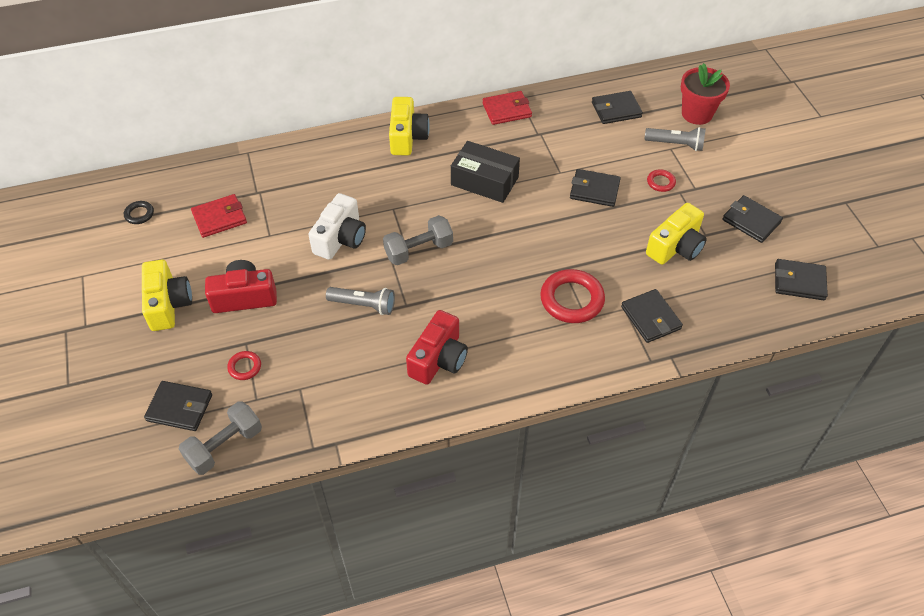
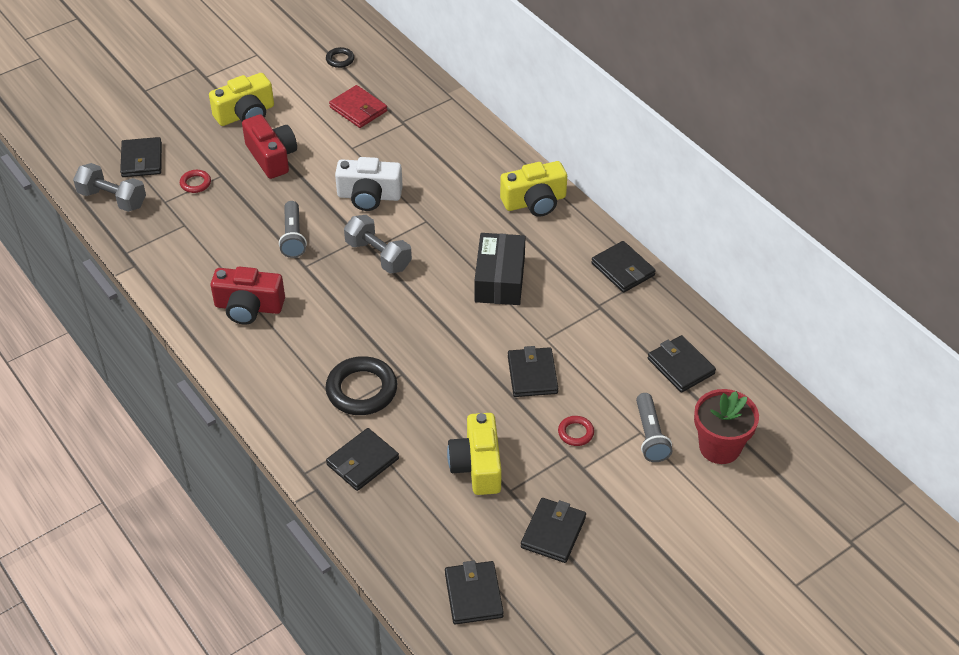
camera: 70 degrees right, 5 degrees down
(507, 110) = (623, 269): red wallet -> black wallet
(571, 299) = (361, 390): red ring -> black ring
(676, 247) = (477, 465): yellow camera -> yellow camera turned 60 degrees clockwise

